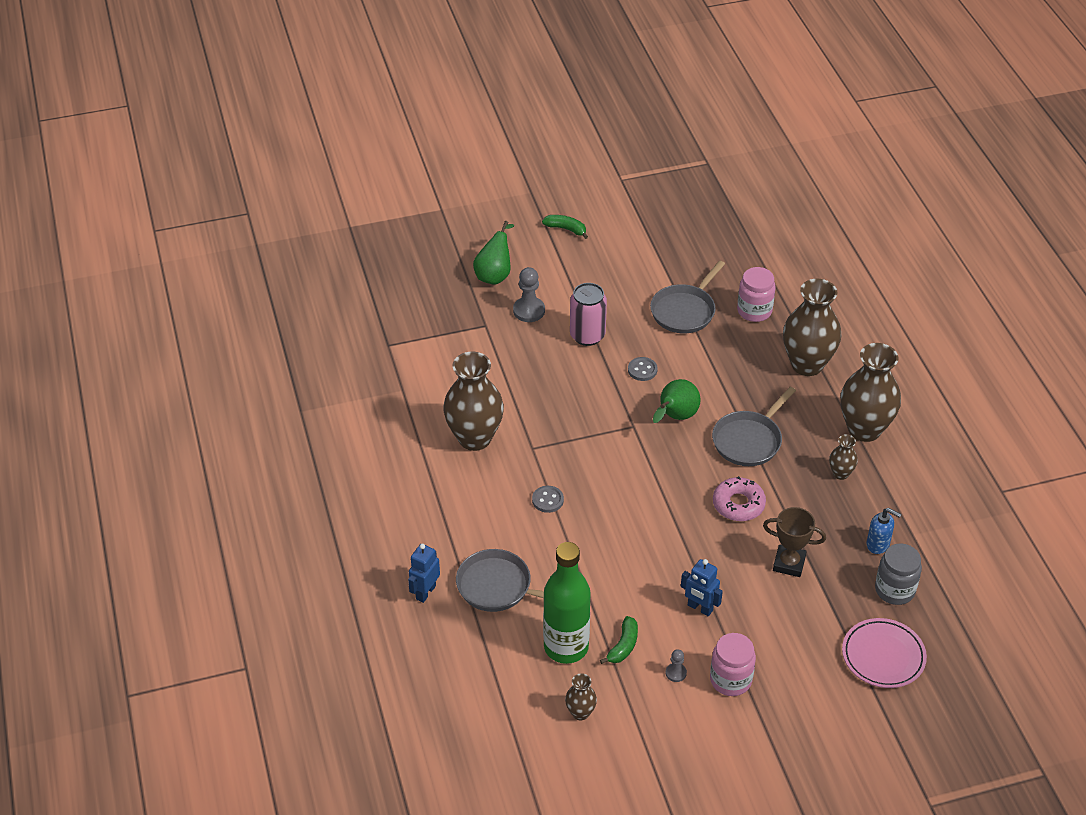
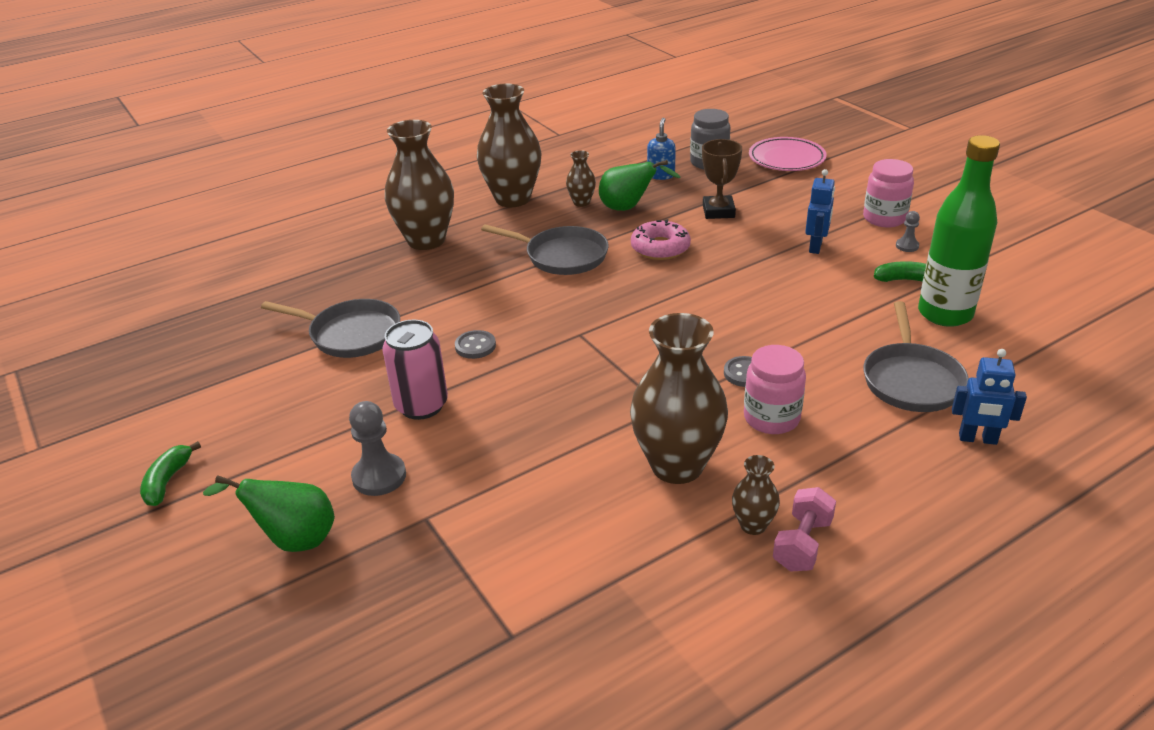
camera: 105 degrees left, 10 degrees down
(387, 471) = (802, 544): none -> pink dumbbell
(580, 713) = (1014, 288): brown vase -> brown vase (753, 525)
(675, 417) = (549, 307): green pear -> green pear (629, 208)
(754, 311) = (341, 285): pink jar -> pink jar (771, 418)

